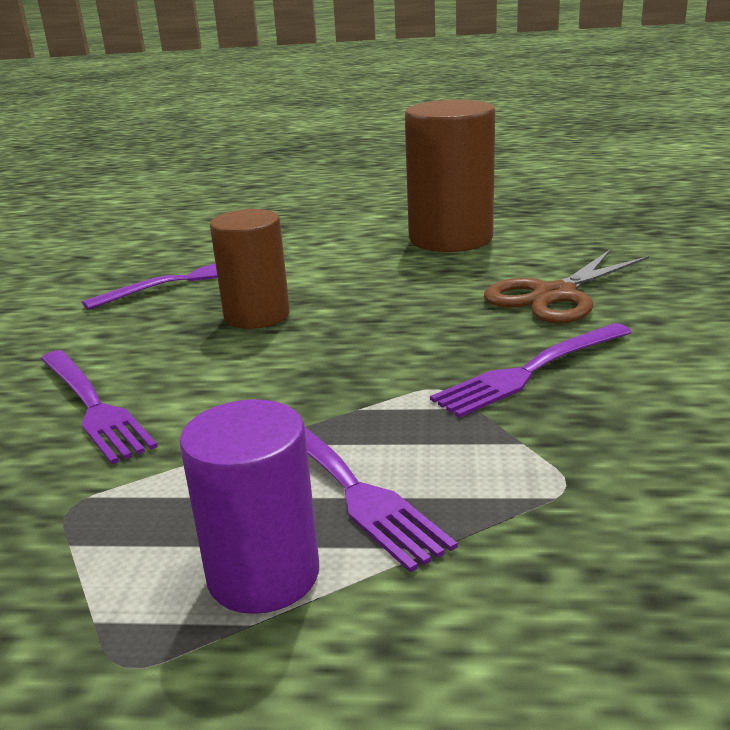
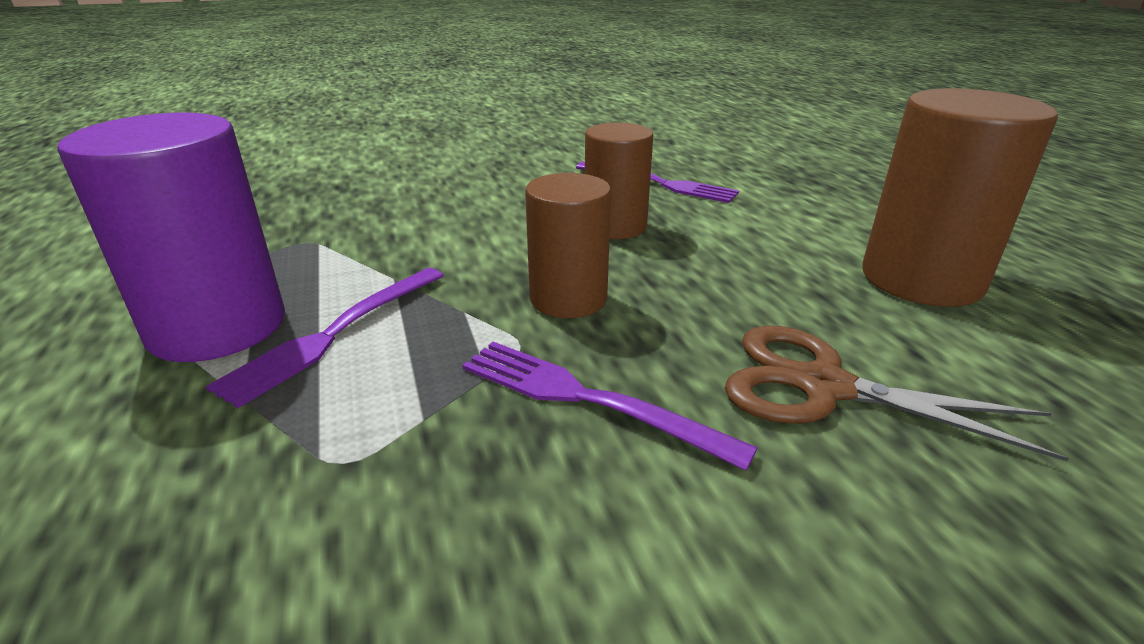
camera: 65 degrees right, 5 degrees up
(93, 406) = (433, 212): purple fork -> none
(263, 574) = (217, 326): purple cylinder -> purple cylinder, size x1.54
(377, 357) = (568, 299): none -> brown cylinder

